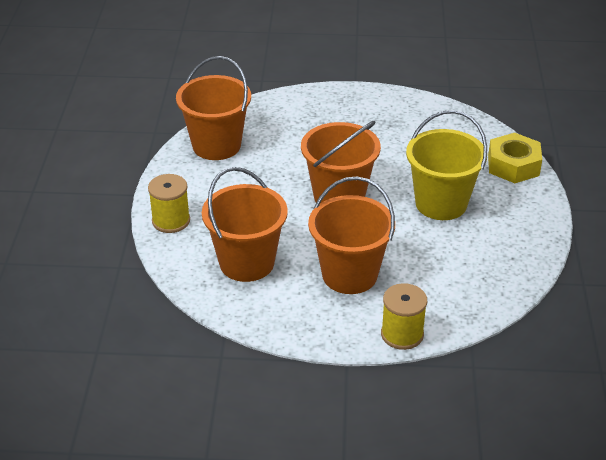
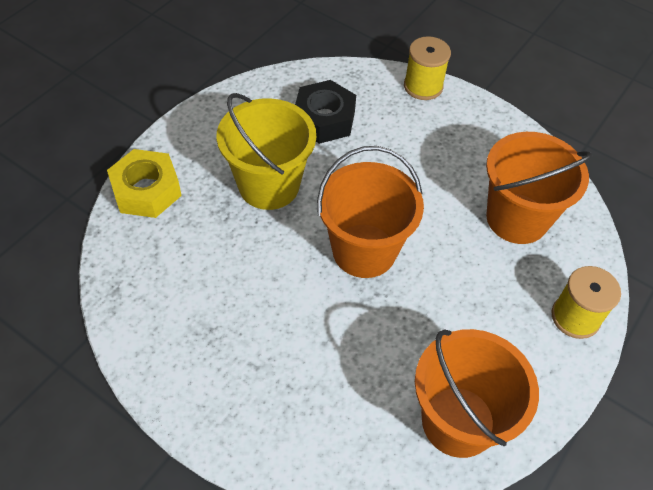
camera: 150 degrees left, 15 degrees up
(349, 274) = (425, 156): orange bucket -> none
(453, 265) = (324, 119): none -> black nut

